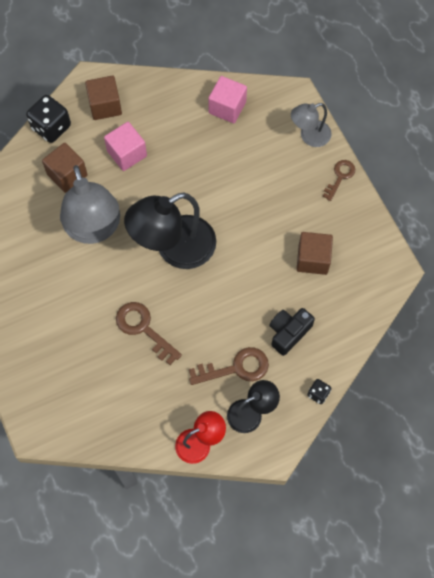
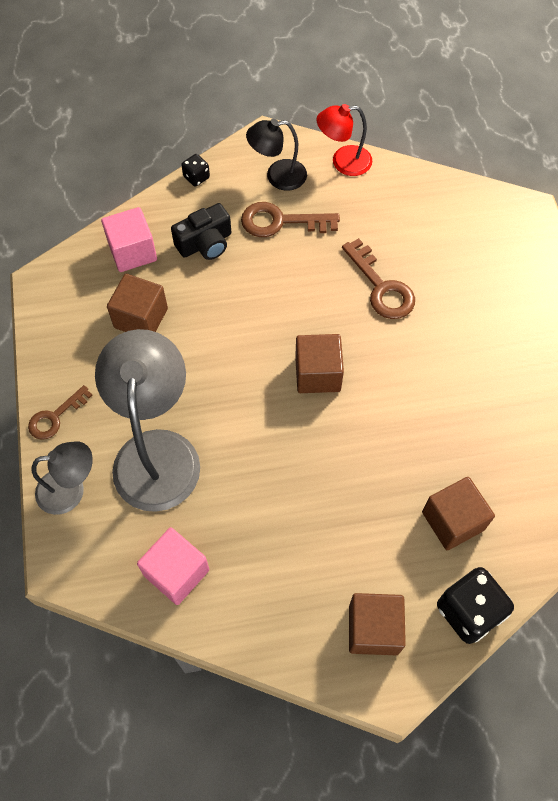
camera: 165 degrees left, 5 degrees down
(94, 229) = (424, 427): grey lamp -> grey lamp (157, 451)
(127, 153) = (354, 532): pink cube -> pink cube (132, 252)
(174, 249) = (317, 374): black lamp -> brown cube

